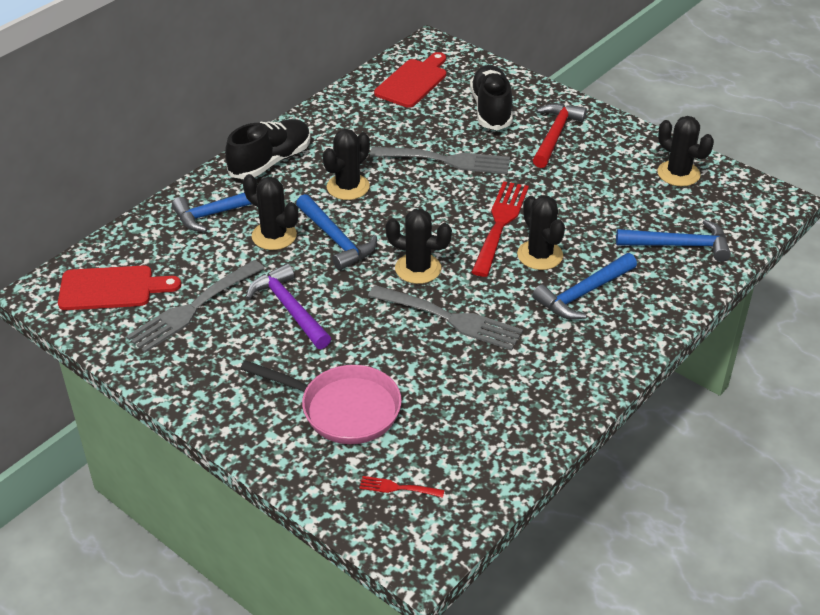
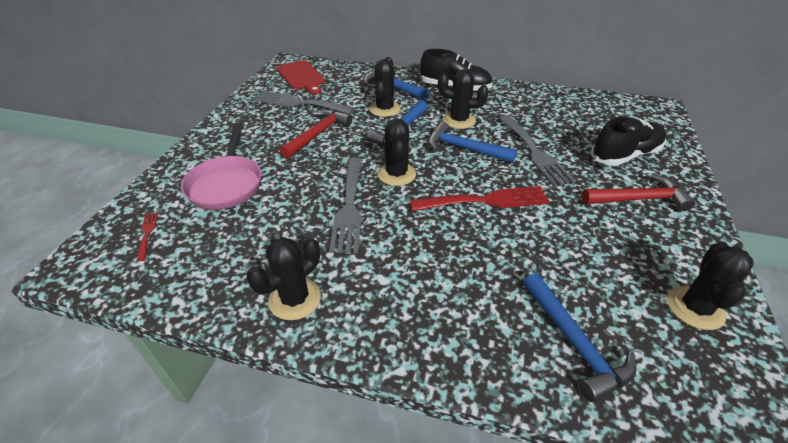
camera: 65 degrees right, 0 degrees up
(289, 309) = (318, 134): purple hammer -> red hammer
(413, 81) = (606, 112): red cutting board -> none
(540, 255) = (466, 235): black cactus -> black cactus (295, 299)
(583, 293) = (435, 280): blue hammer -> blue hammer (464, 148)

